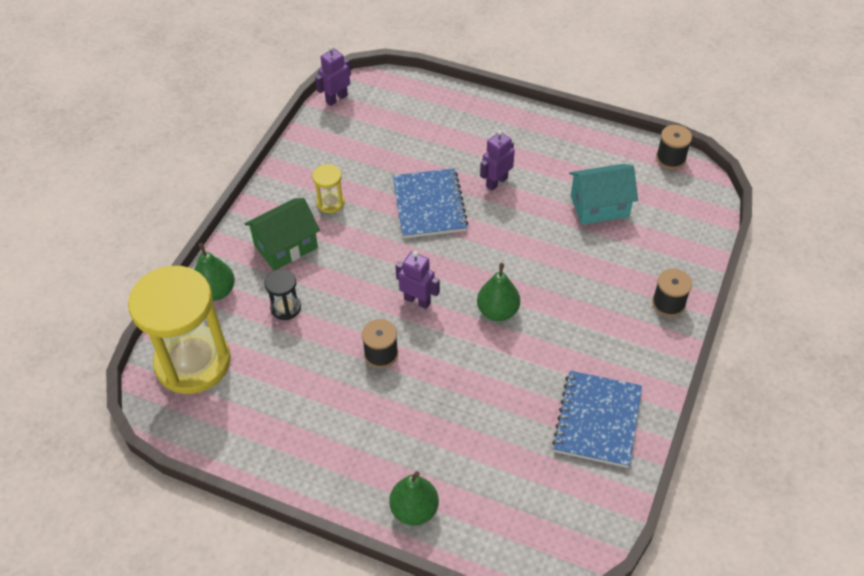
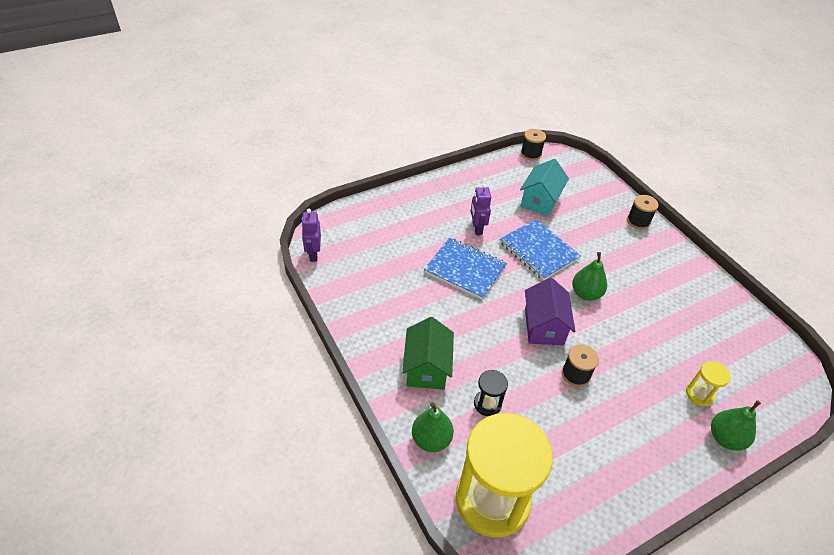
camera: 55 degrees left, 5 degrees down
(330, 203) = (410, 317): yellow hourglass -> yellow hourglass (699, 394)
(417, 300) = (544, 326): purple robot -> purple house
(597, 420) = (705, 303): blue notebook -> blue notebook (538, 251)

